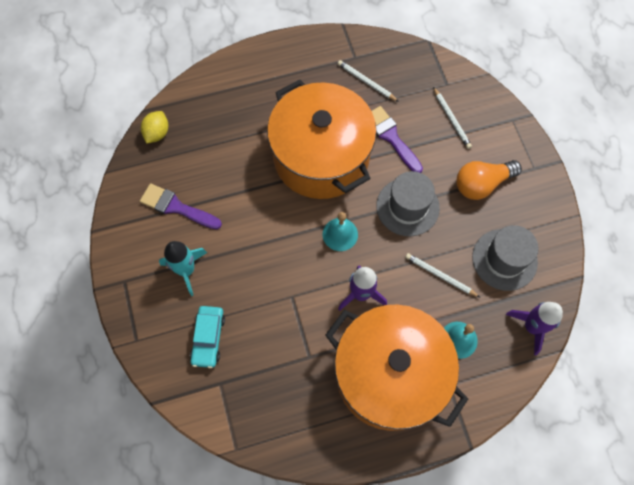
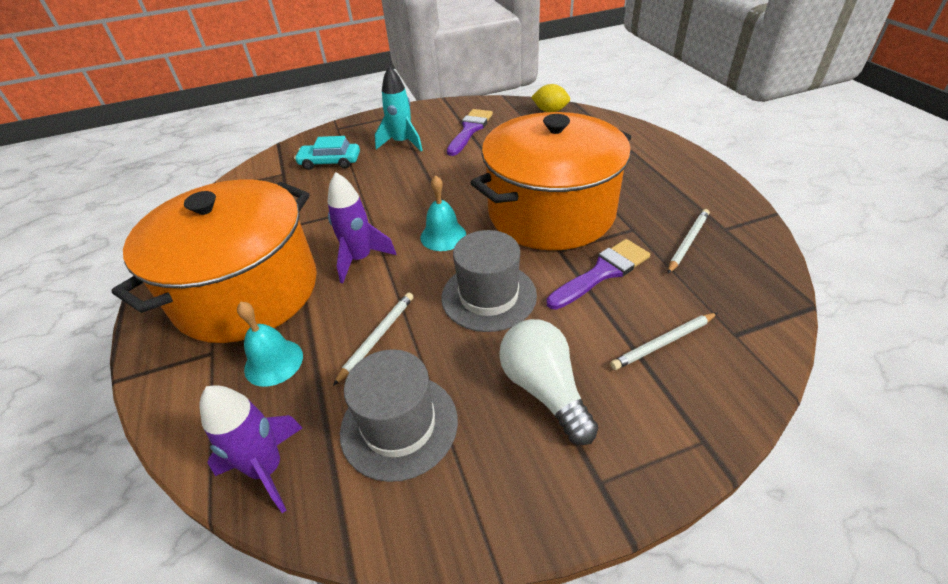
camera: 90 degrees right, 25 degrees down
(482, 184) = (544, 389): orange light bulb -> white light bulb

